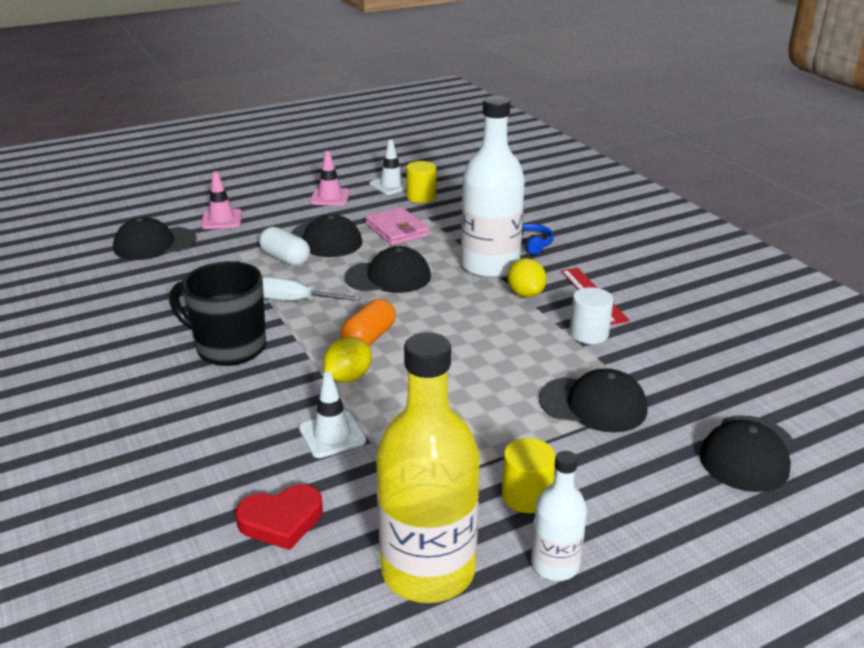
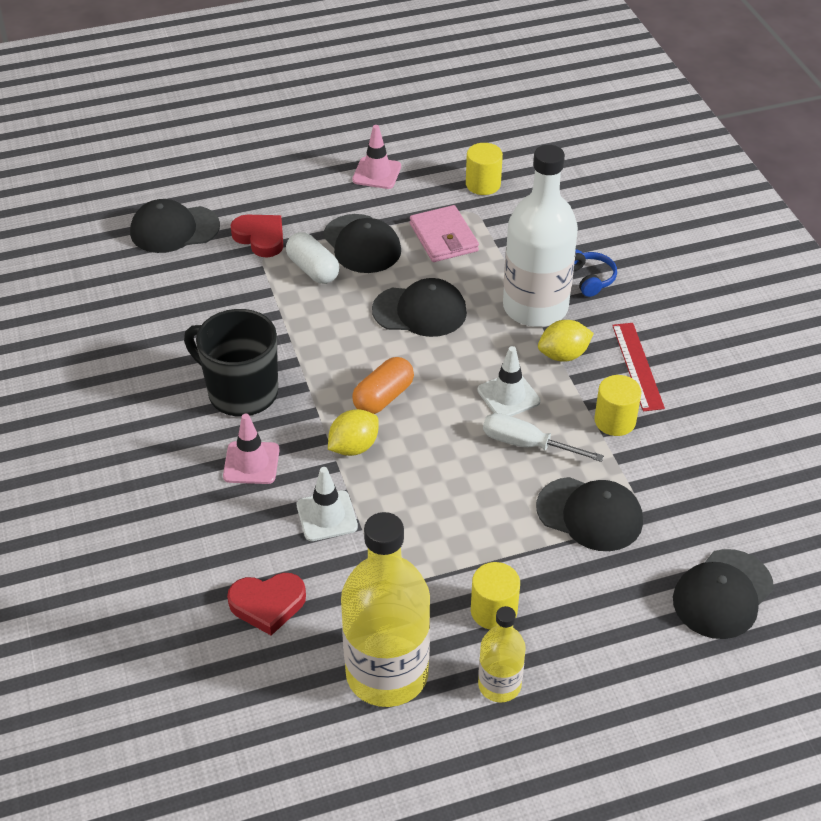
camera: 10 degrees right, 15 degrees up
(221, 219) = (250, 198): pink traffic cone -> pink traffic cone (251, 463)
(234, 243) = (260, 238): none -> red heart
(295, 301) = (315, 335): white screwdriver -> white screwdriver (527, 444)
(391, 185) = (452, 159): white traffic cone -> white traffic cone (508, 396)
(525, 294) = (563, 355): yellow lemon -> yellow lemon turned 75 degrees clockwise
(555, 564) = (499, 685): white bottle -> yellow bottle
(589, 334) = (615, 421): white cylinder -> yellow cylinder

